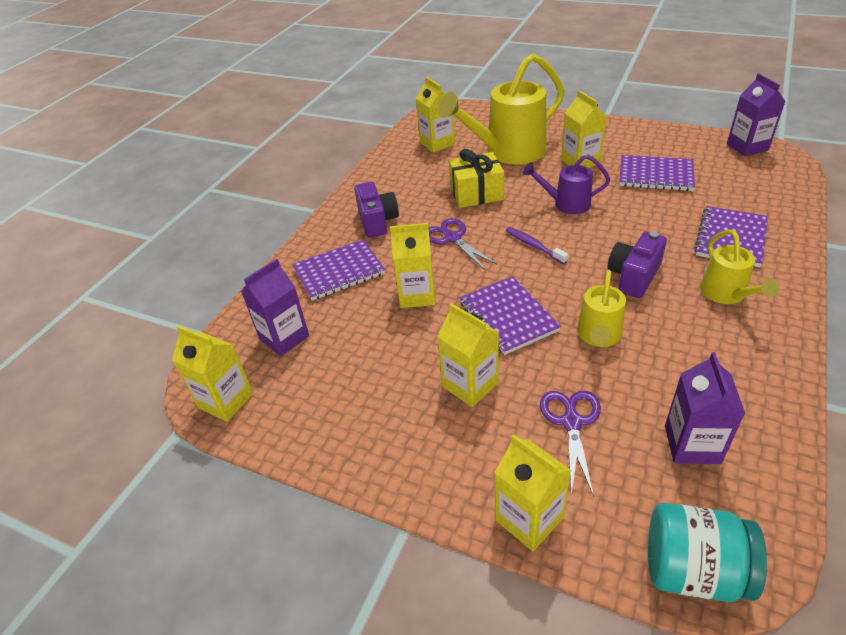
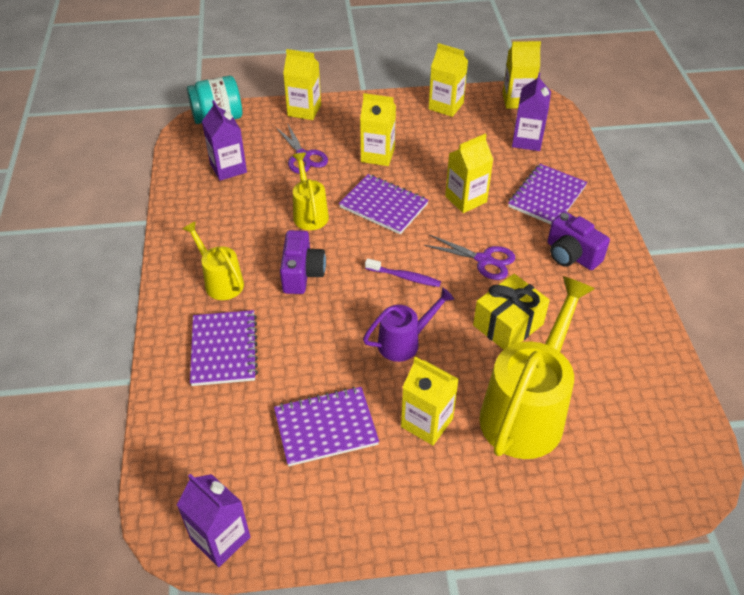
camera: 145 degrees right, 5 degrees up
(437, 143) = (629, 397): yellow carton -> yellow carton (446, 106)

